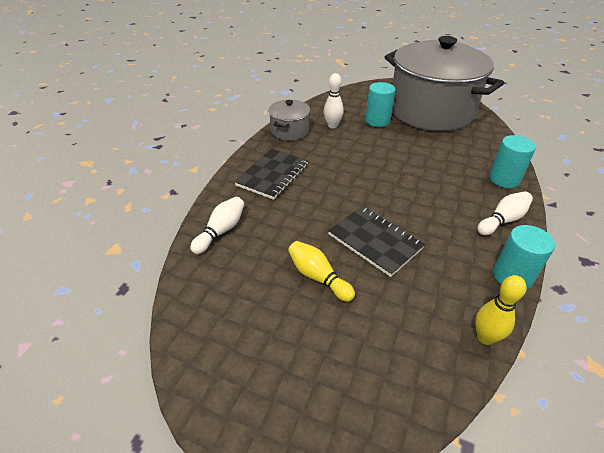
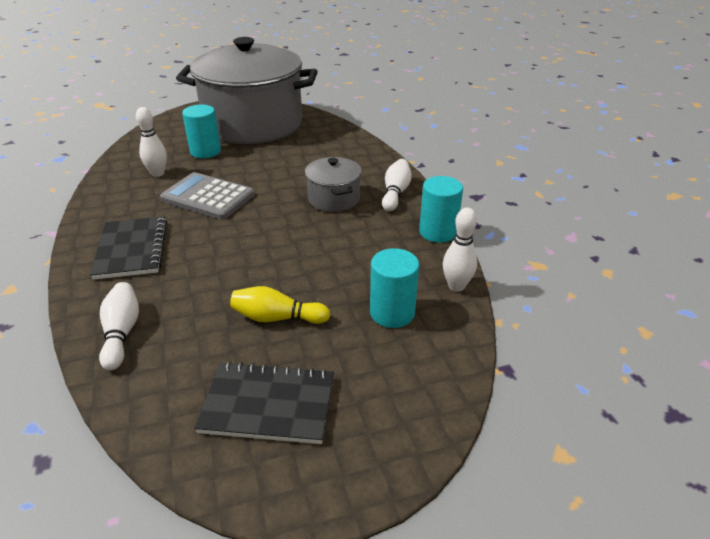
camera: 40 degrees left, 5 degrees down
(289, 131) = (108, 197): grey pot -> grey pot (334, 199)
(350, 158) = (208, 197): none -> grey calculator
(375, 241) = (303, 260): black notebook -> black notebook (268, 404)
(485, 337) = (456, 286): yellow bowling pin -> white bowling pin
(504, 179) = (369, 160): turquoise cylinder -> turquoise cylinder (392, 313)

